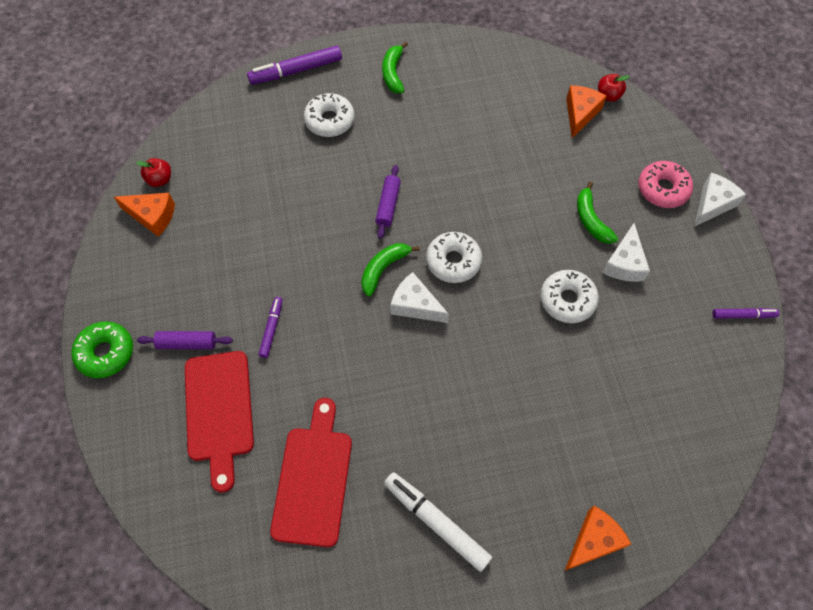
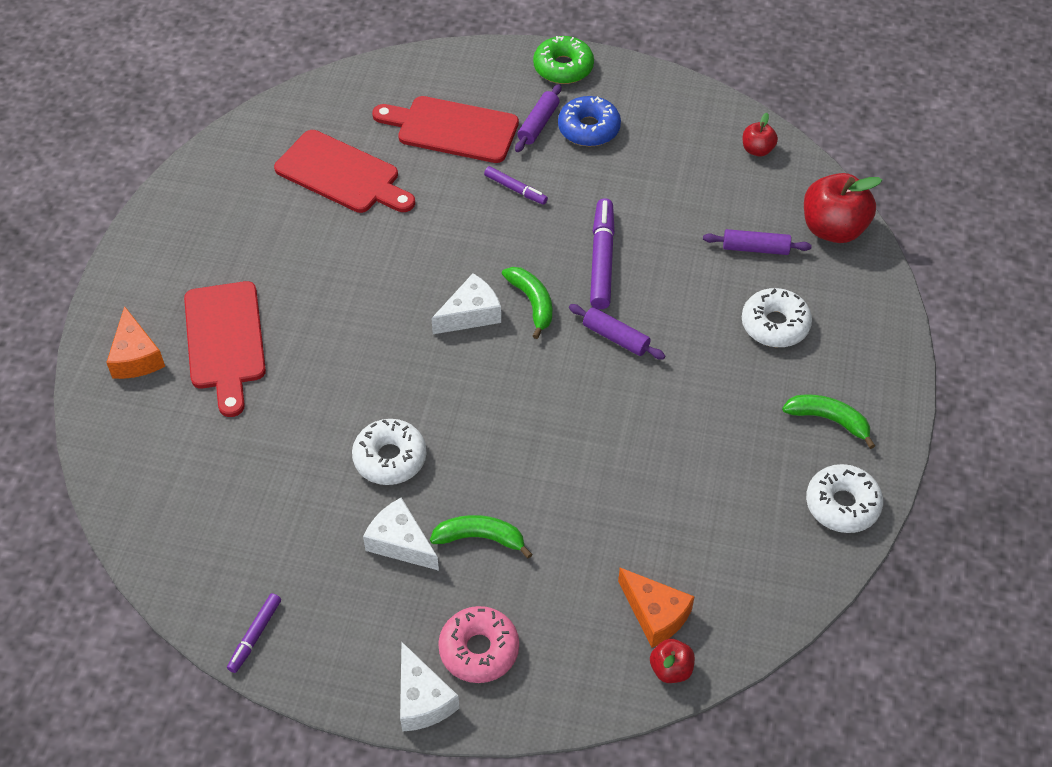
camera: 115 degrees right, 10 degrees down
(152, 216) = (709, 133): orange cheese -> none
(178, 302) = (589, 129): none -> blue donut
(225, 113) = (833, 229): none -> red apple
(264, 151) = (755, 248): none -> purple rolling pin
(296, 71) = (876, 317): purple marker -> purple marker (602, 259)
(436, 522) = (241, 246): white marker -> none
(453, 261) = (504, 370): white donut -> white donut (842, 504)
(537, 475) = (225, 341): none -> red cutting board

